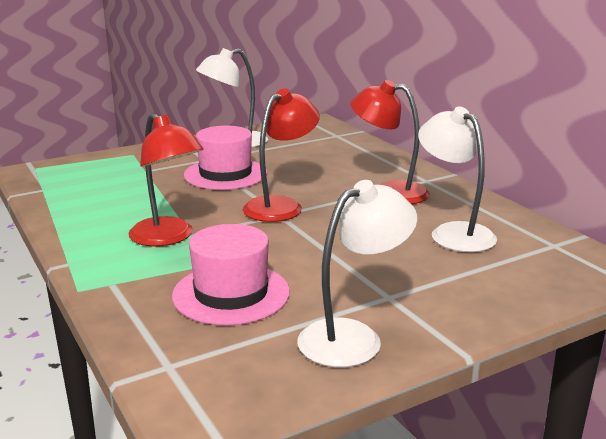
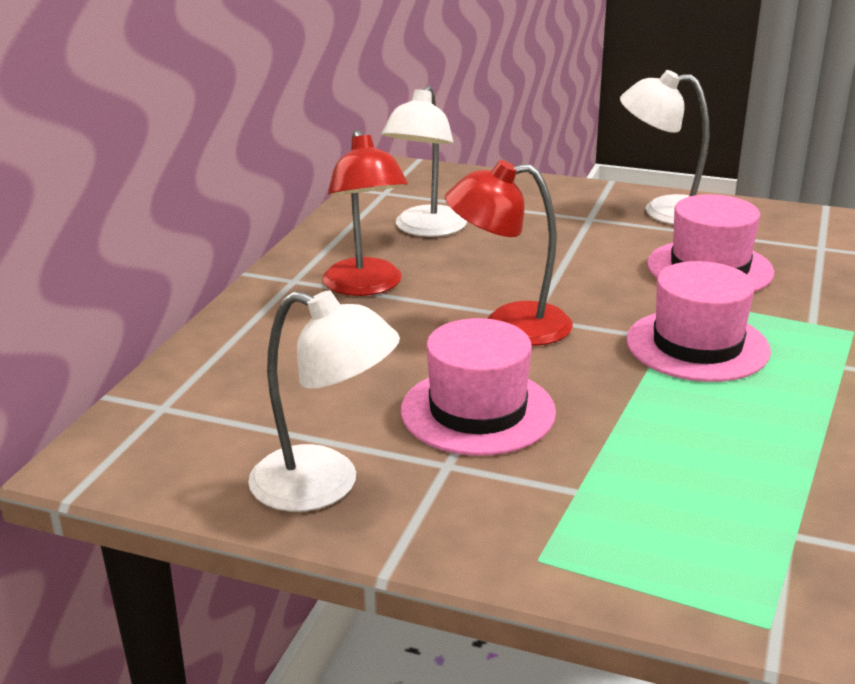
camera: 130 degrees left, 5 degrees up
(168, 238) = (697, 345): red lamp -> pink hat

